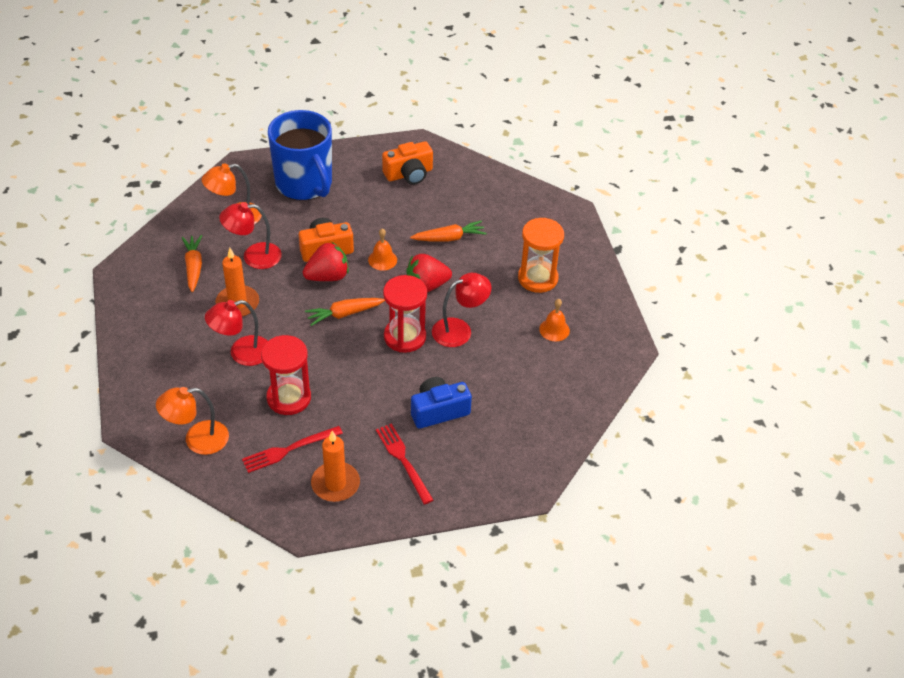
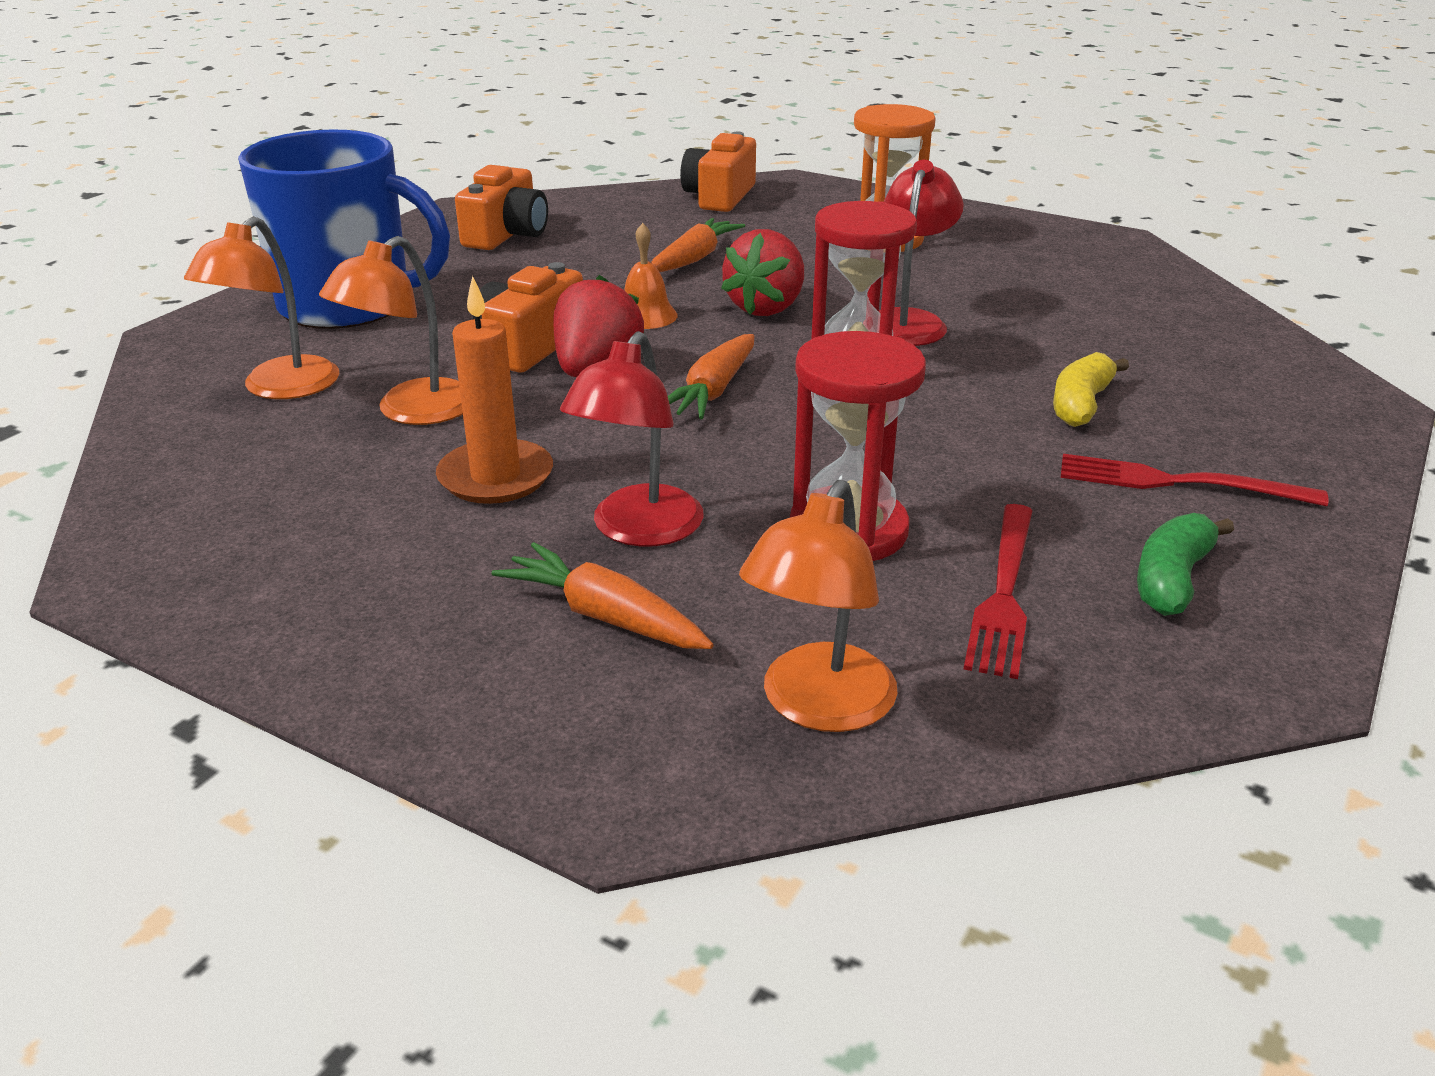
camera: 45 degrees left, 15 degrees down
(193, 267) = (305, 481): orange carrot -> orange carrot (604, 616)
(253, 256) = (411, 412): red lamp -> orange lamp
(335, 484) = (1172, 579): orange candle -> green banana
(438, 411) = (1080, 404): blue camera -> yellow banana
(524, 202) = (719, 197): none -> orange camera
(554, 329) = (1010, 265): orange bell -> none

